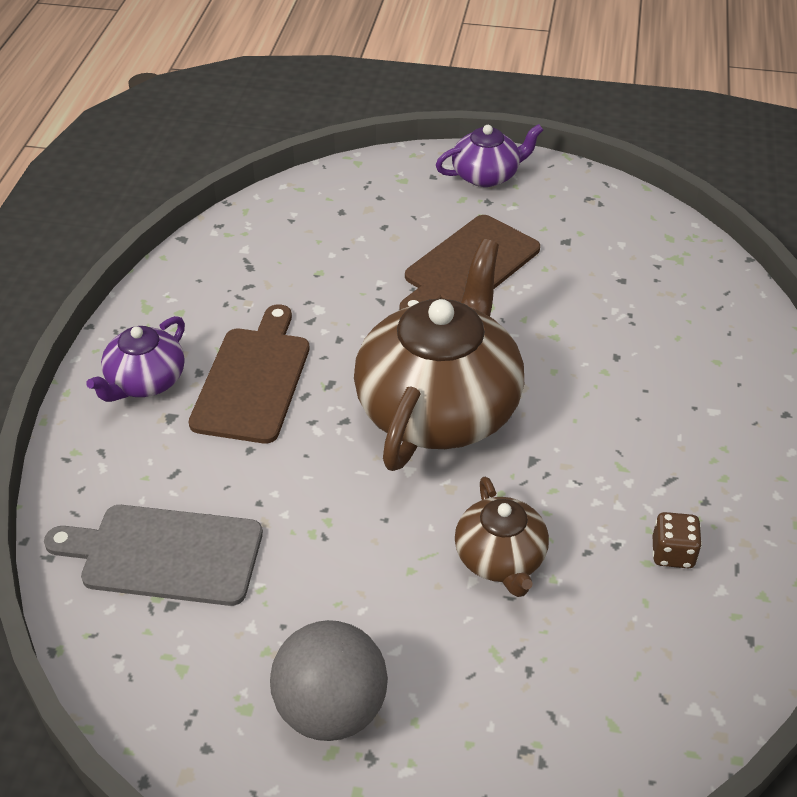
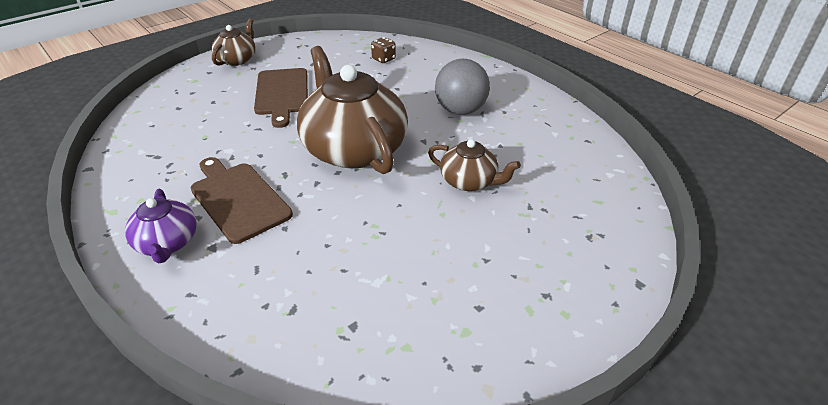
camera: 50 degrees left, 5 degrees down
(164, 554) = (312, 307): grey cutting board -> none
(331, 709) = (501, 294): grey ball -> grey ball (460, 110)
(486, 175) = (237, 59): purple teapot -> brown teapot
(672, 553) = (522, 134): brown dice -> brown dice (383, 59)

